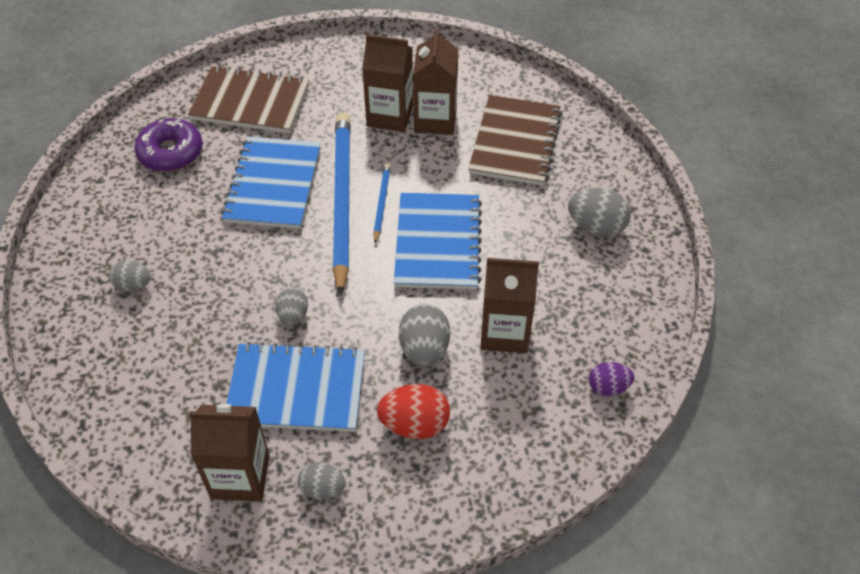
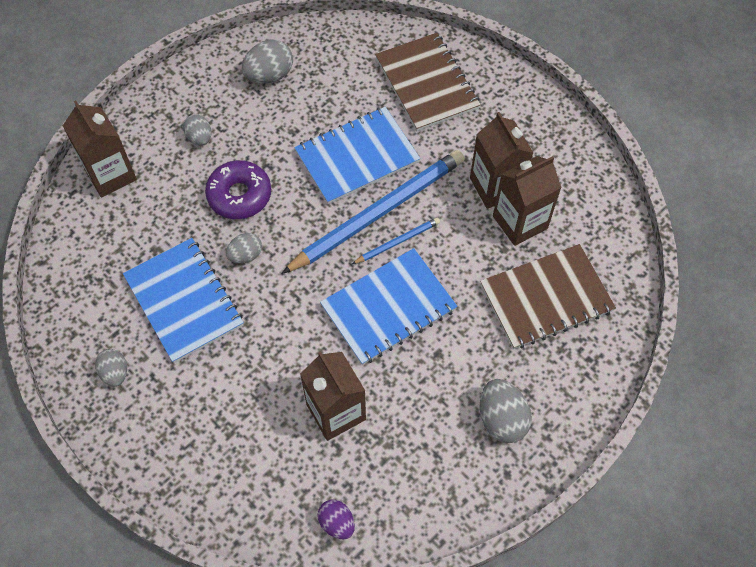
camera: 55 degrees right, 10 degrees up
(171, 152) = (334, 71): purple donut -> purple donut (239, 195)
(240, 476) = (92, 314): brown carton -> brown carton (110, 175)
(414, 424) = (207, 399): red egg -> none
(424, 349) = (278, 363): grey egg -> grey egg (269, 75)

